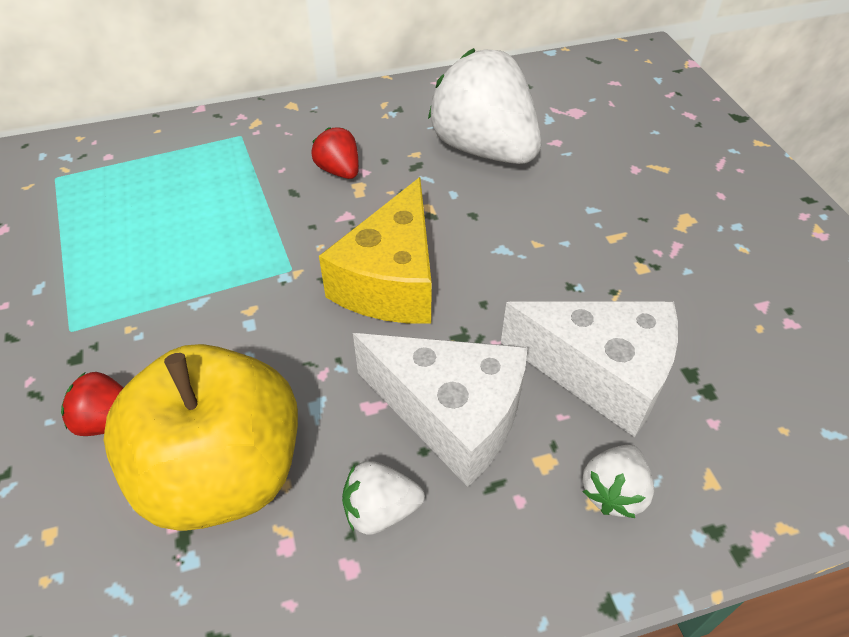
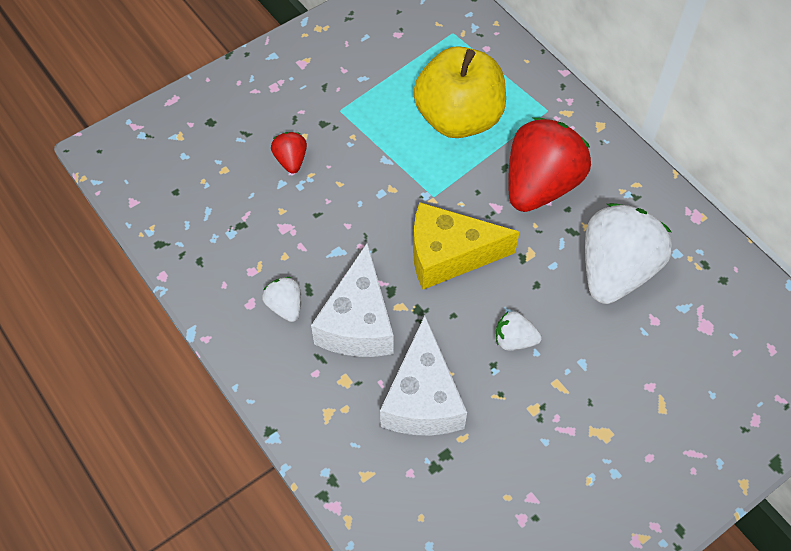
camera: 70 degrees right, 10 degrees up
(223, 473) = (280, 226): yellow apple -> yellow apple (458, 118)
(339, 171) = (540, 185): red strawberry -> red strawberry, size x2.23
(613, 492) = (338, 421): white strawberry -> white strawberry (514, 340)

